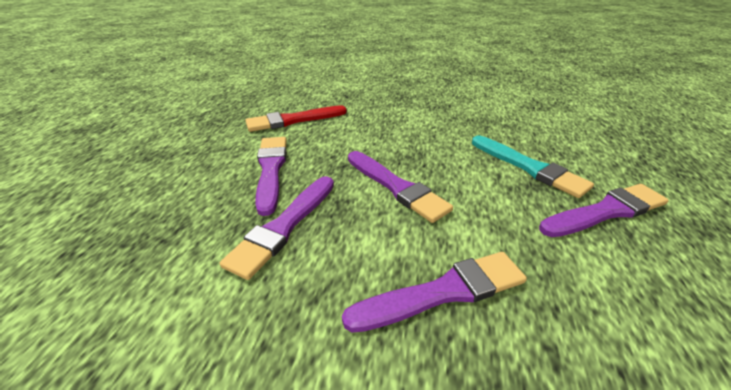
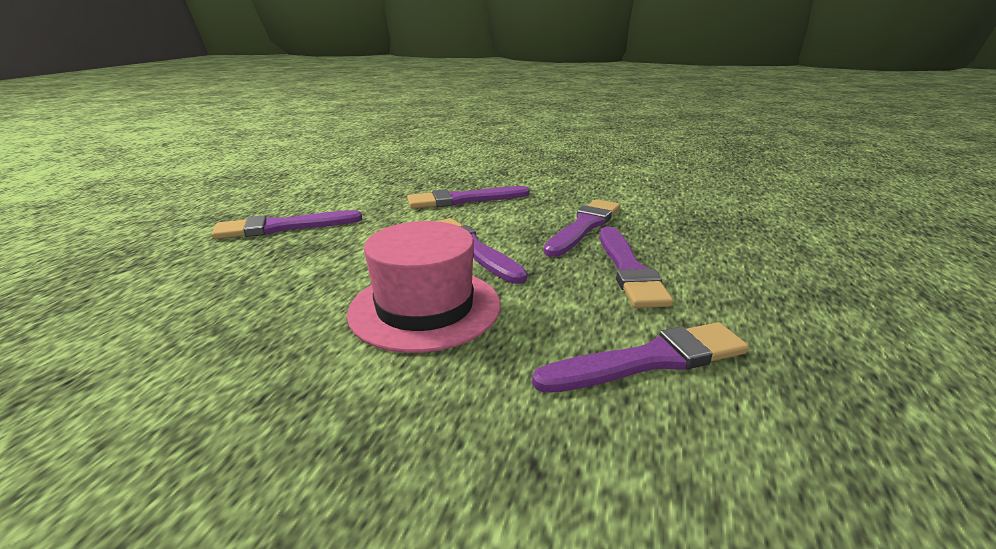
camera: 175 degrees left, 10 degrees down
(293, 120) = (649, 360): red brush -> purple brush
(407, 138) = (425, 308): none -> pink hat
(529, 167) = (293, 262): turquoise brush -> none

